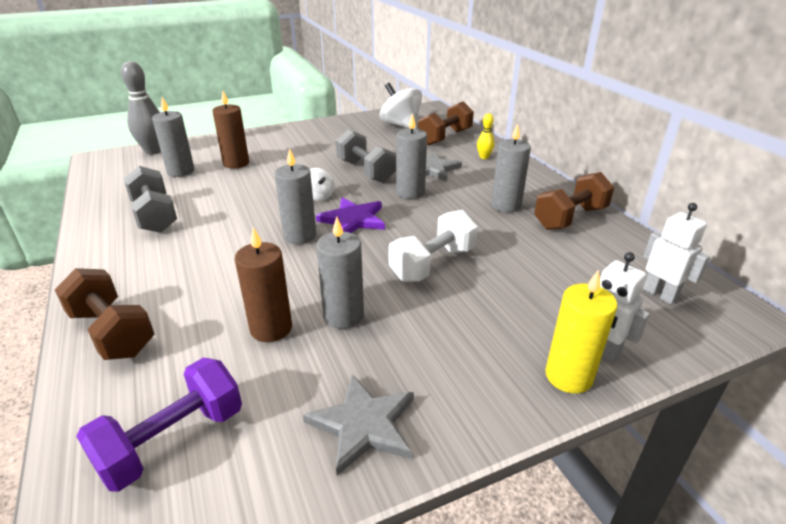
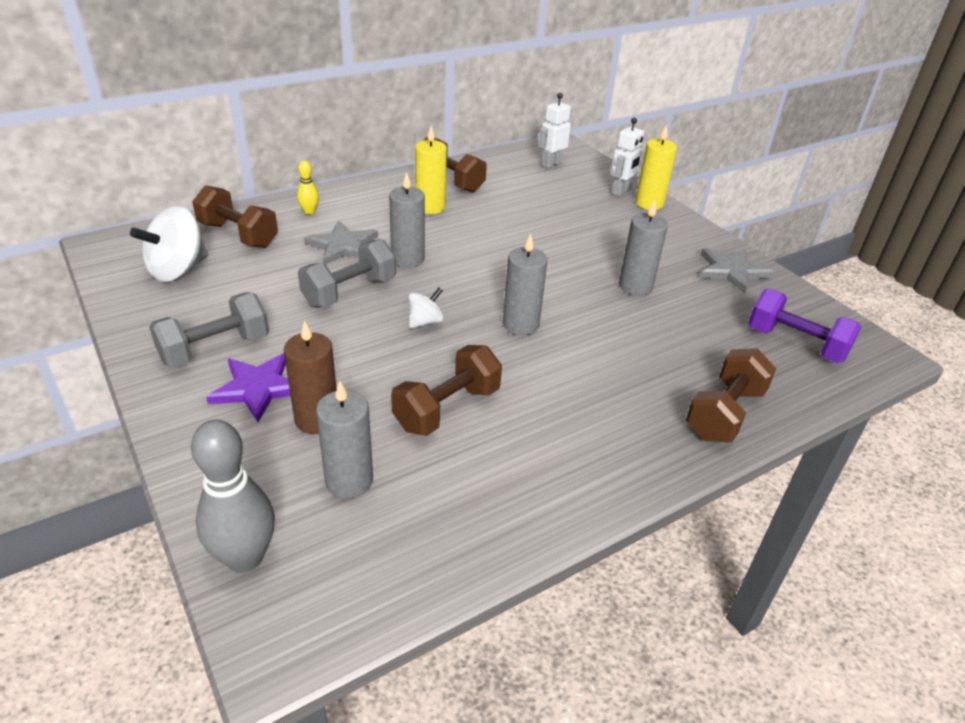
camera: 100 degrees left, 5 degrees up
(155, 216) = (504, 461): grey dumbbell -> grey dumbbell (215, 349)
(218, 200) = (447, 409): none -> brown dumbbell
(271, 328) = (669, 320): brown candle -> none
(353, 219) = (477, 292): purple star -> purple star (258, 388)
(432, 264) = (546, 246): white dumbbell -> none
(506, 205) = (430, 207): grey candle -> yellow candle

